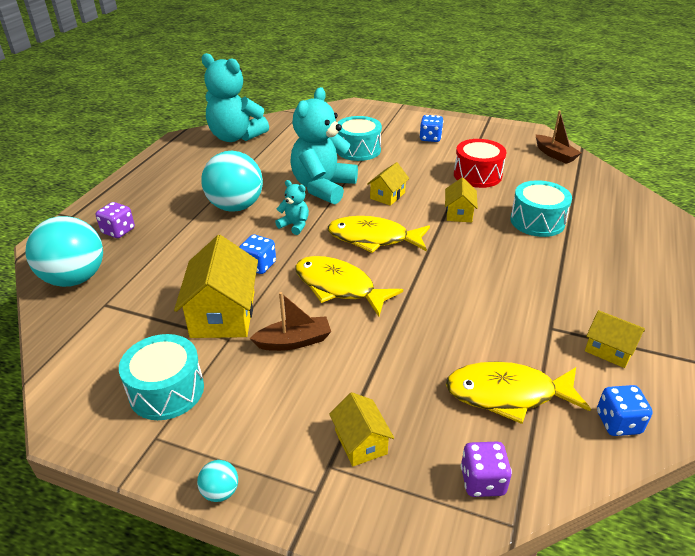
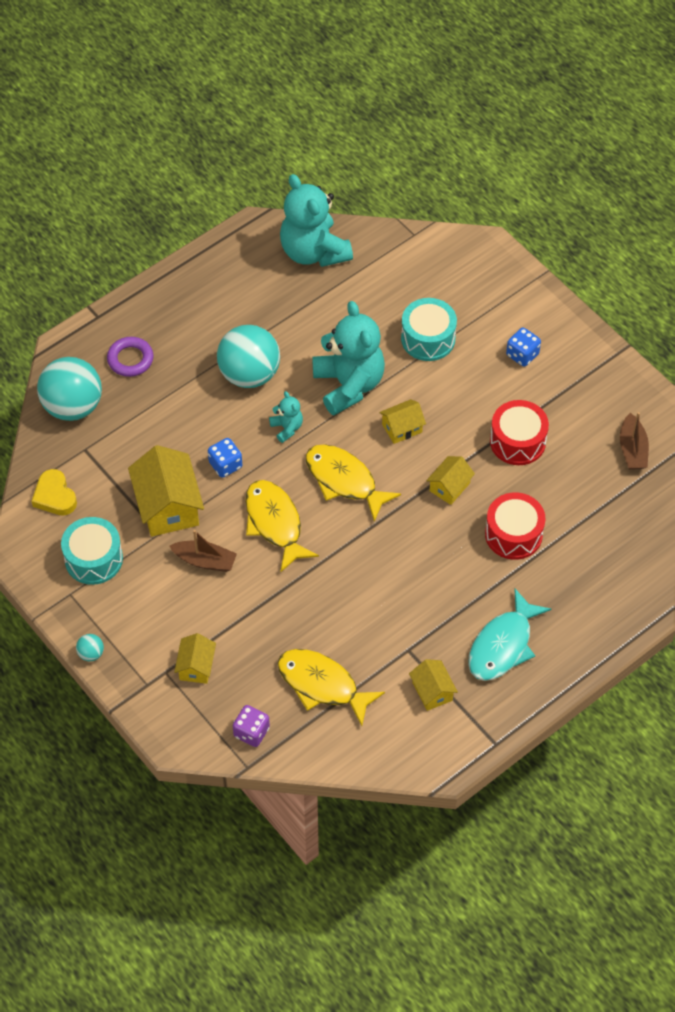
camera: 30 degrees right, 20 degrees up
(88, 353) = (54, 496): none -> yellow heart
(118, 231) = (130, 359): purple dice -> purple ring
(223, 314) = (168, 506): yellow house -> yellow house turned 45 degrees counterclockwise
(323, 187) = (348, 385): turquoise teddy bear -> turquoise teddy bear turned 105 degrees clockwise
(537, 221) = (513, 534): turquoise drum -> red drum
(618, 423) = (377, 745): blue dice -> none
(619, 290) = (503, 645): none -> turquoise fish

